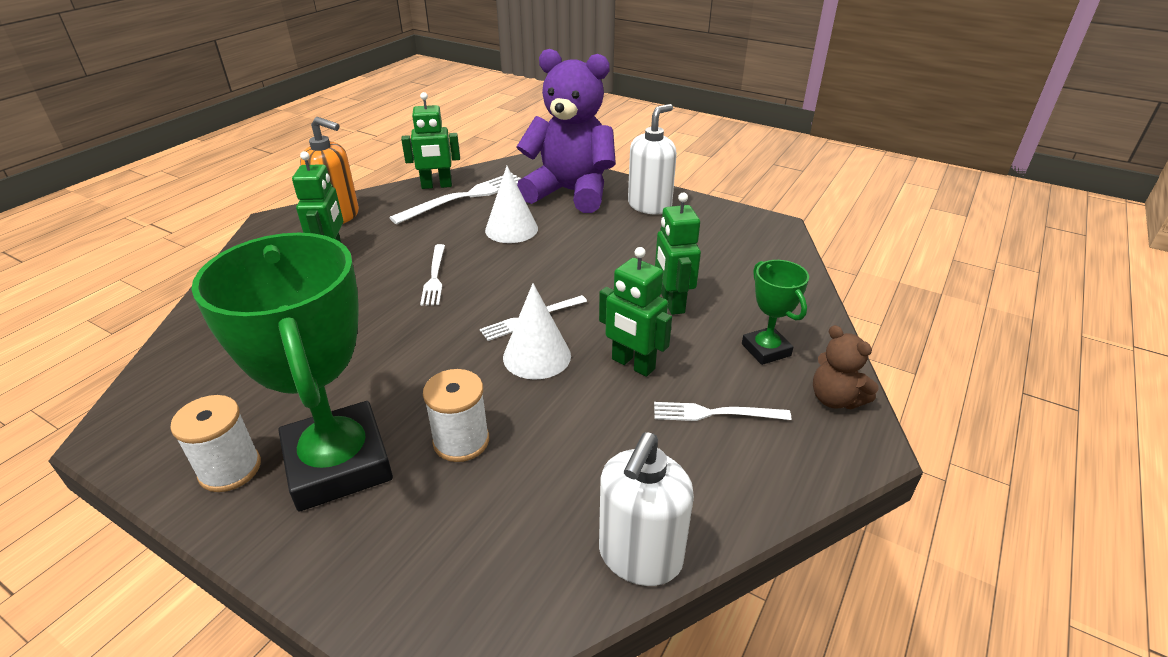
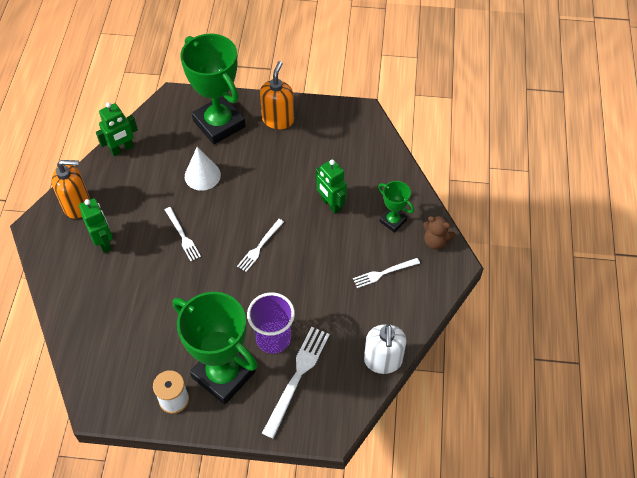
camera: 25 degrees left, 20 degrees up
(461, 441) = (273, 338): white spool -> purple cup
(464, 197) = (150, 154): white fork -> white fork (297, 377)
(537, 356) = (278, 272): white cone -> none
(570, 192) = (219, 124): purple teddy bear -> green trophy
(633, 364) = (330, 258): green robot -> none
(649, 206) = (278, 120): white soap dispenser -> orange soap dispenser

